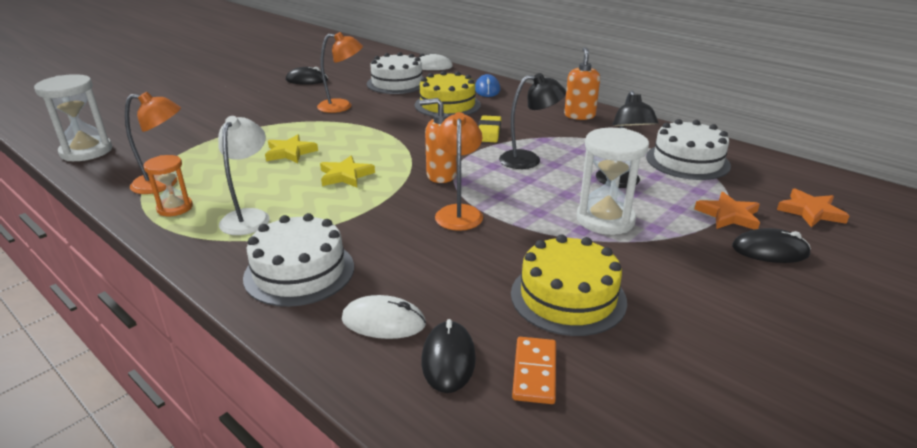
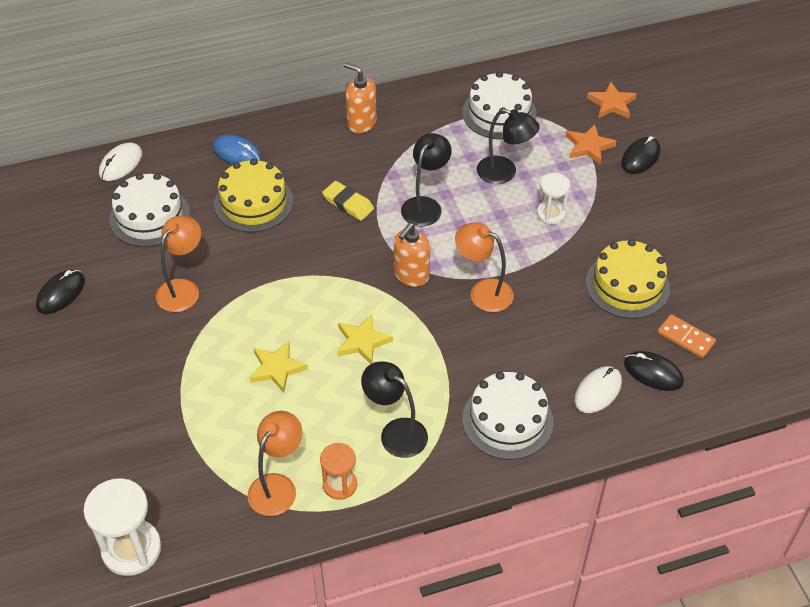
camera: 60 degrees left, 20 degrees up
(249, 217) = (395, 432): white lamp -> black lamp
(605, 220) = (551, 214): white hourglass -> white hourglass, size x0.60

